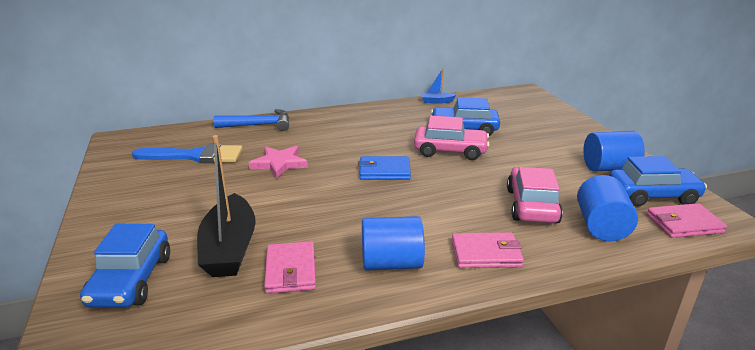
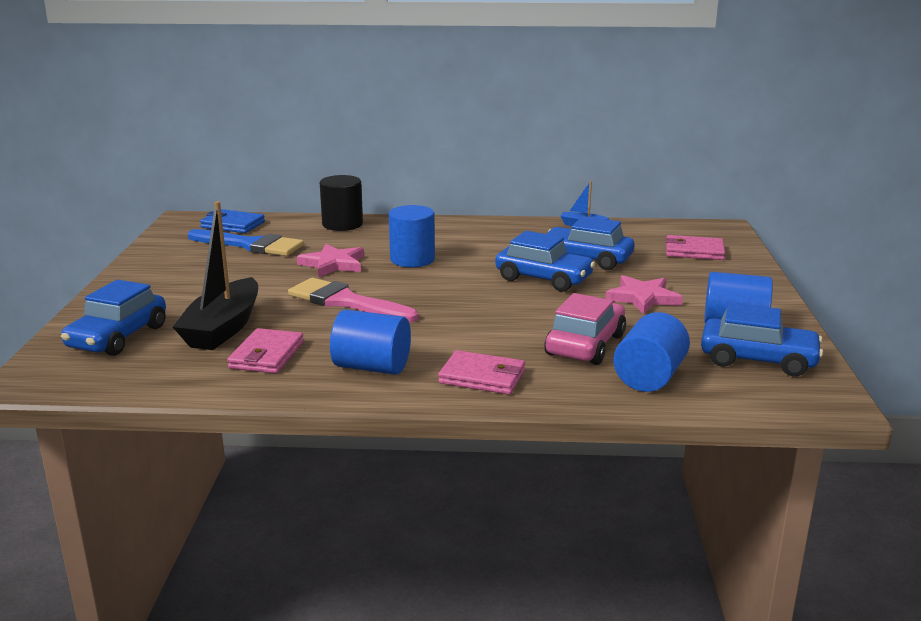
camera: 20 degrees right, 5 degrees down
(259, 125) = (342, 224): blue hammer -> black cylinder
(318, 199) = (346, 302): none -> pink brush
(339, 149) = (412, 259): none -> blue cylinder
(384, 171) = (444, 287): blue wallet -> blue wallet (233, 225)
(450, 151) = (543, 279): pink car -> blue car
(531, 156) = (643, 298): none -> pink star
(684, 224) = (763, 392): pink wallet -> pink wallet (694, 251)

